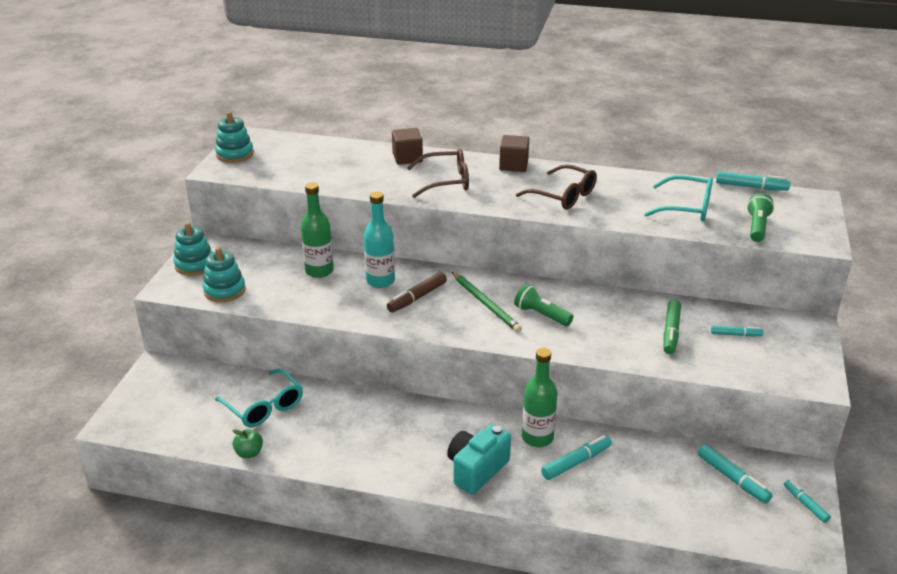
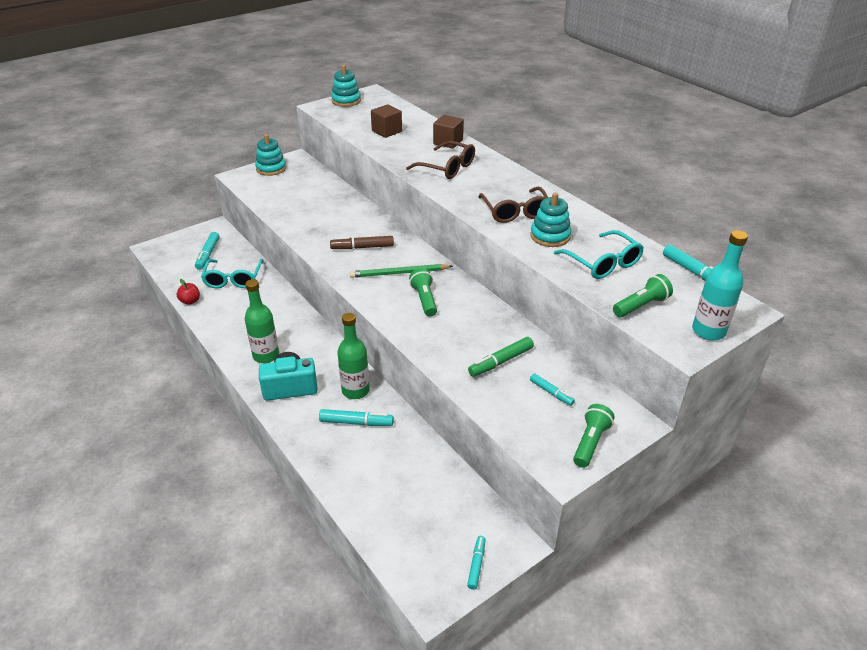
camera: 40 degrees right, 5 degrees up
(224, 290) = (263, 191): turquoise stacking toy -> turquoise stacking toy (550, 236)
(249, 453) = (190, 301): green apple -> red apple
(319, 271) = (331, 203): green bottle -> green bottle (266, 356)
(380, 281) = (357, 226): turquoise bottle -> turquoise bottle (708, 331)
(485, 304) = (399, 273): green pencil -> green pencil turned 75 degrees clockwise
(513, 165) = (515, 175): brown cube -> brown cube (387, 131)
(732, 479) = (448, 507): turquoise marker -> turquoise marker (208, 254)
(808, 354) = (590, 442): none -> green flashlight

